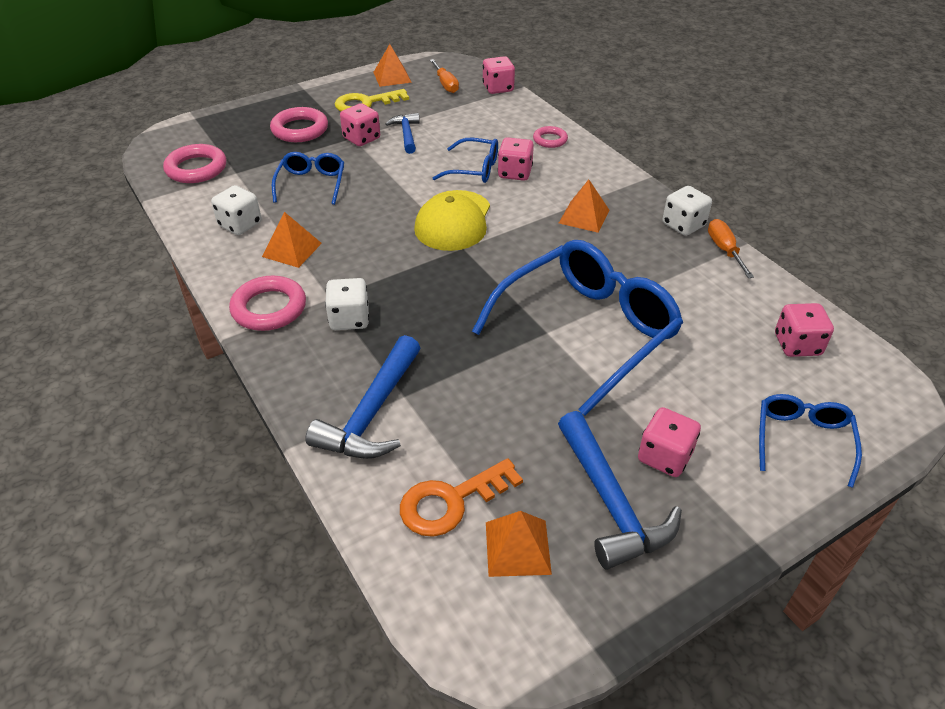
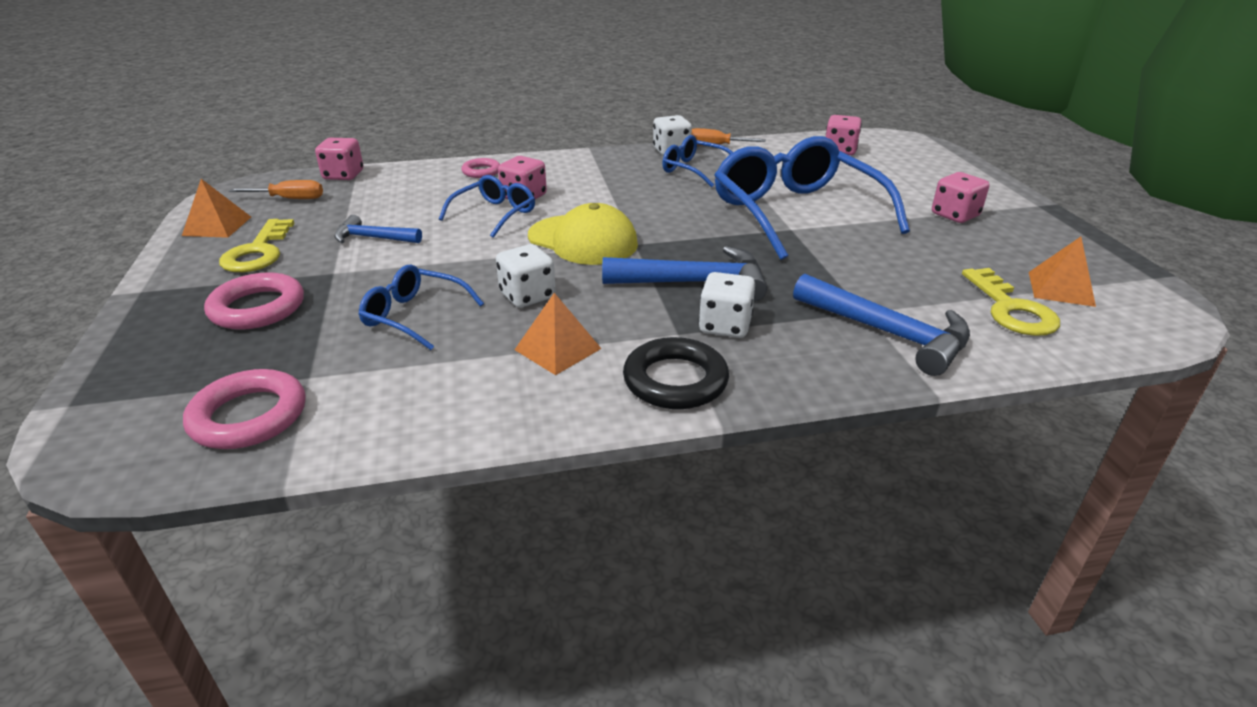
camera: 70 degrees left, 10 degrees down
(240, 224) = (460, 386): white dice -> white dice (527, 296)
(269, 308) = (675, 380): pink ring -> black ring
(361, 138) = (345, 267): pink dice -> none
(451, 501) = (1011, 309): orange key -> yellow key
(584, 216) = (627, 182): orange pyramid -> none
(611, 503) = (1005, 243): blue hammer -> blue hammer (695, 282)
(802, 440) = (939, 171): blue glasses -> blue glasses (694, 170)

